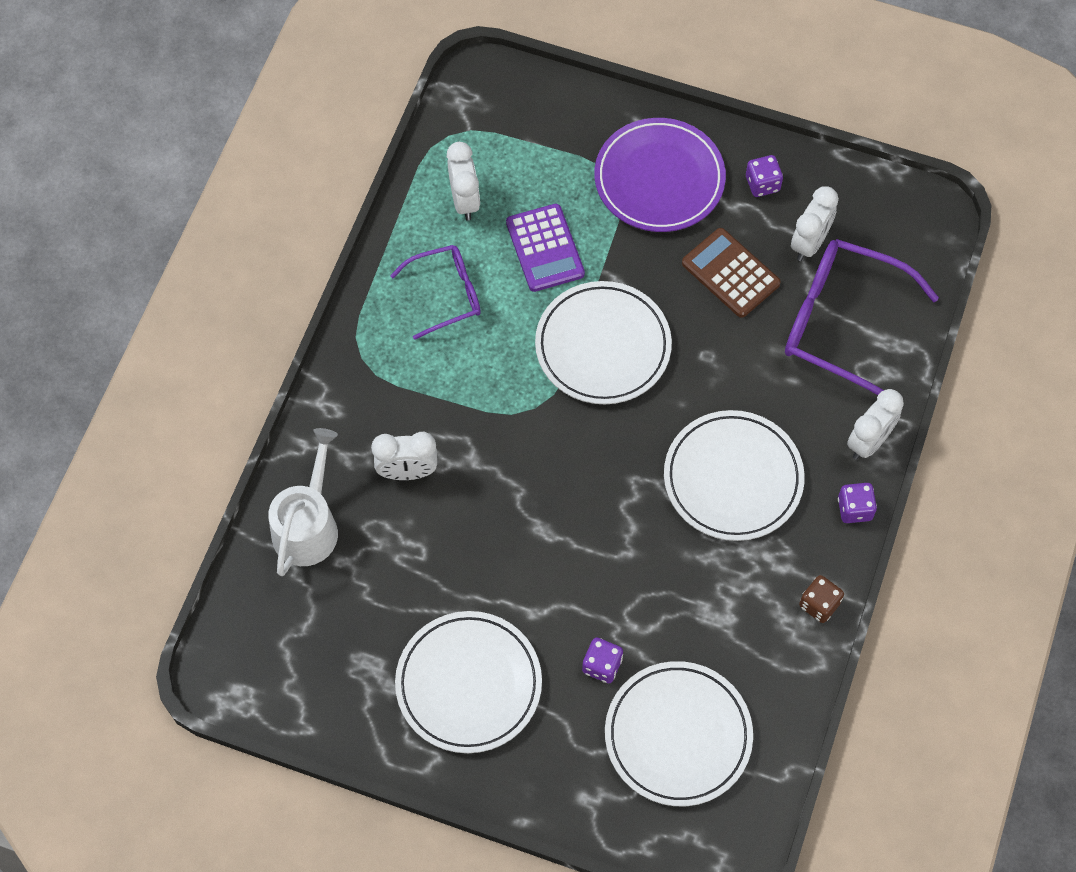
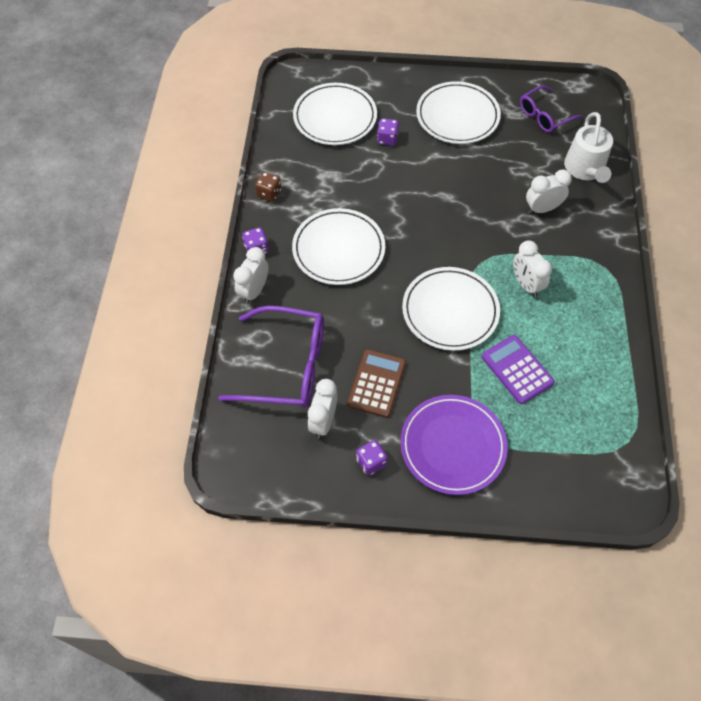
camera: 165 degrees right, 5 degrees down
(446, 294) = (571, 321): purple glasses -> purple glasses (544, 116)
(464, 201) = (590, 391): white clock -> white clock (526, 284)
(730, 273) = (376, 383): brown calculator -> brown calculator turned 105 degrees counterclockwise

